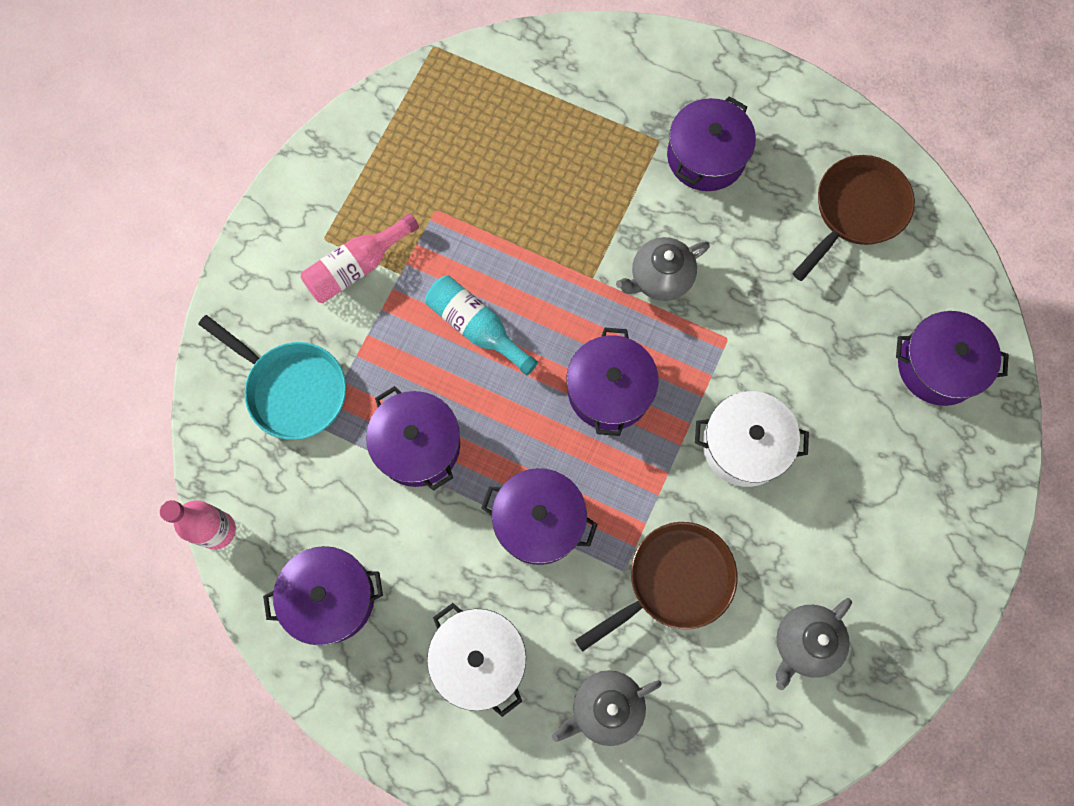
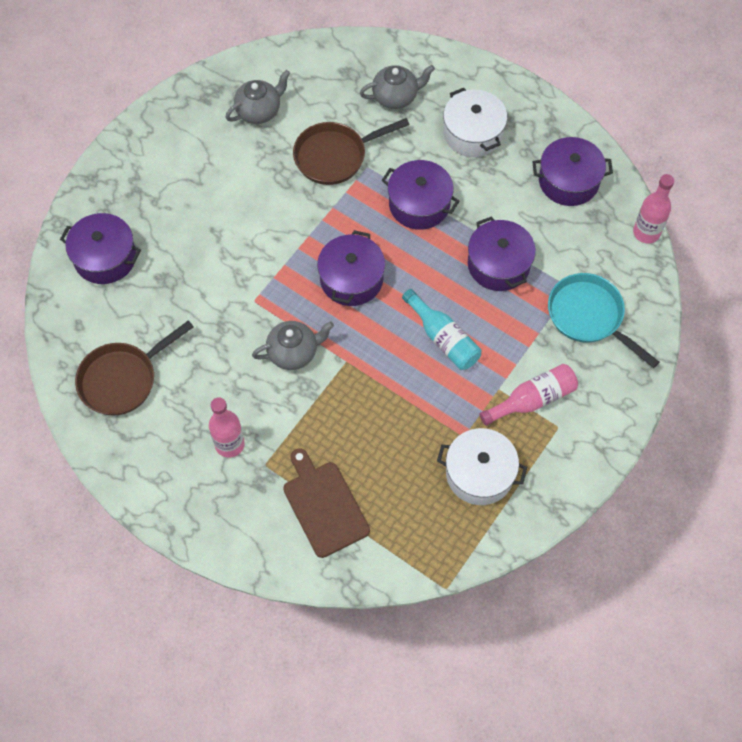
camera: 170 degrees left, 10 degrees down
(582, 107) = (324, 505): none -> brown cutting board
(706, 156) = (229, 444): purple pot -> pink bottle
(744, 445) = (263, 228): white pot -> white pot (479, 473)

